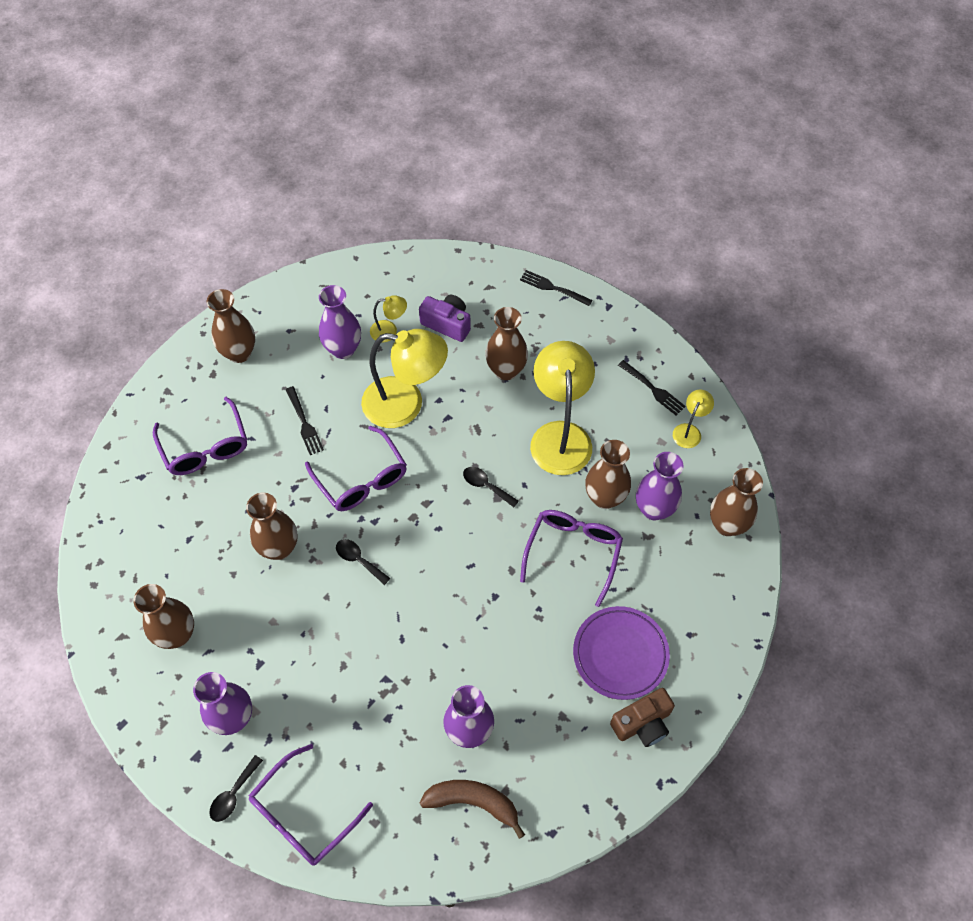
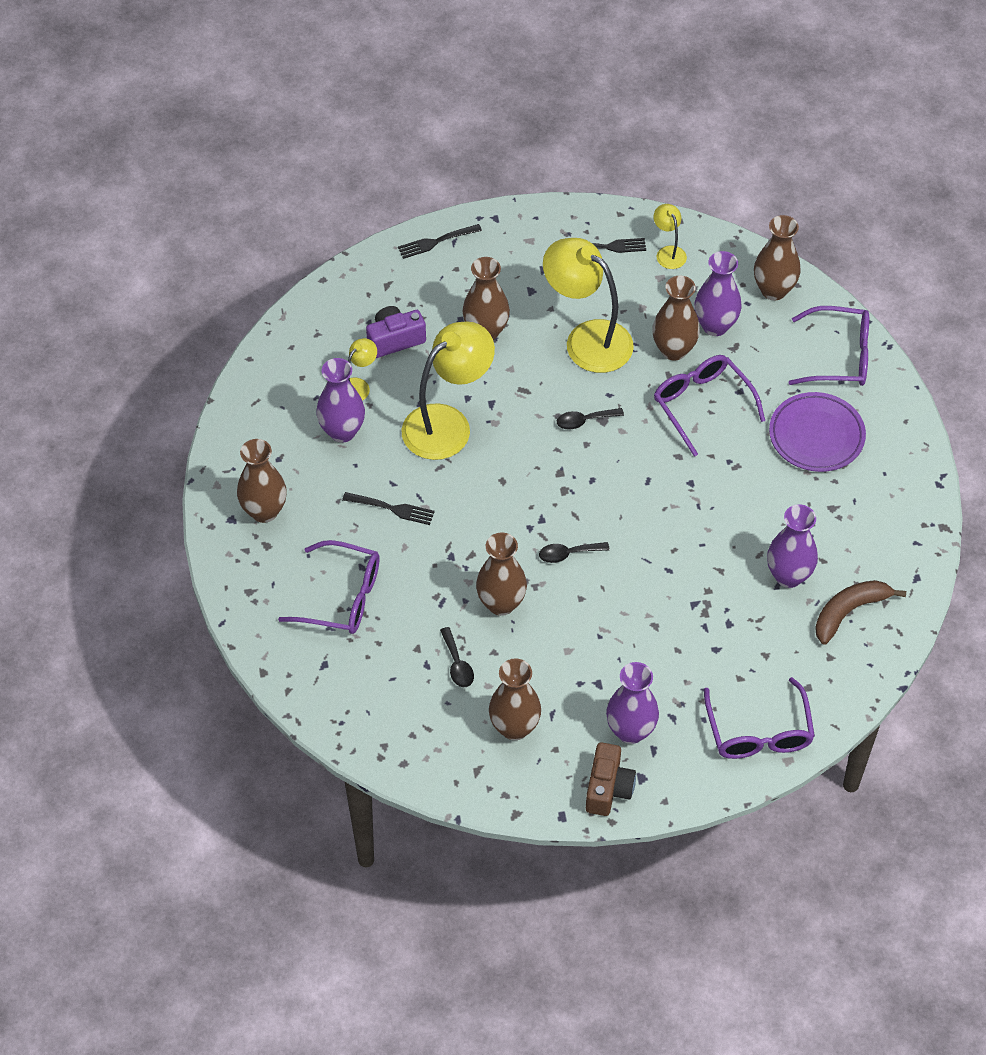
camera: 50 degrees left, 5 degrees down
(233, 794) = (698, 770): black spoon -> black spoon (457, 664)
(361, 478) = (490, 502): purple glasses -> purple glasses (838, 356)
(642, 723) = (884, 461): brown camera -> brown camera (608, 788)

